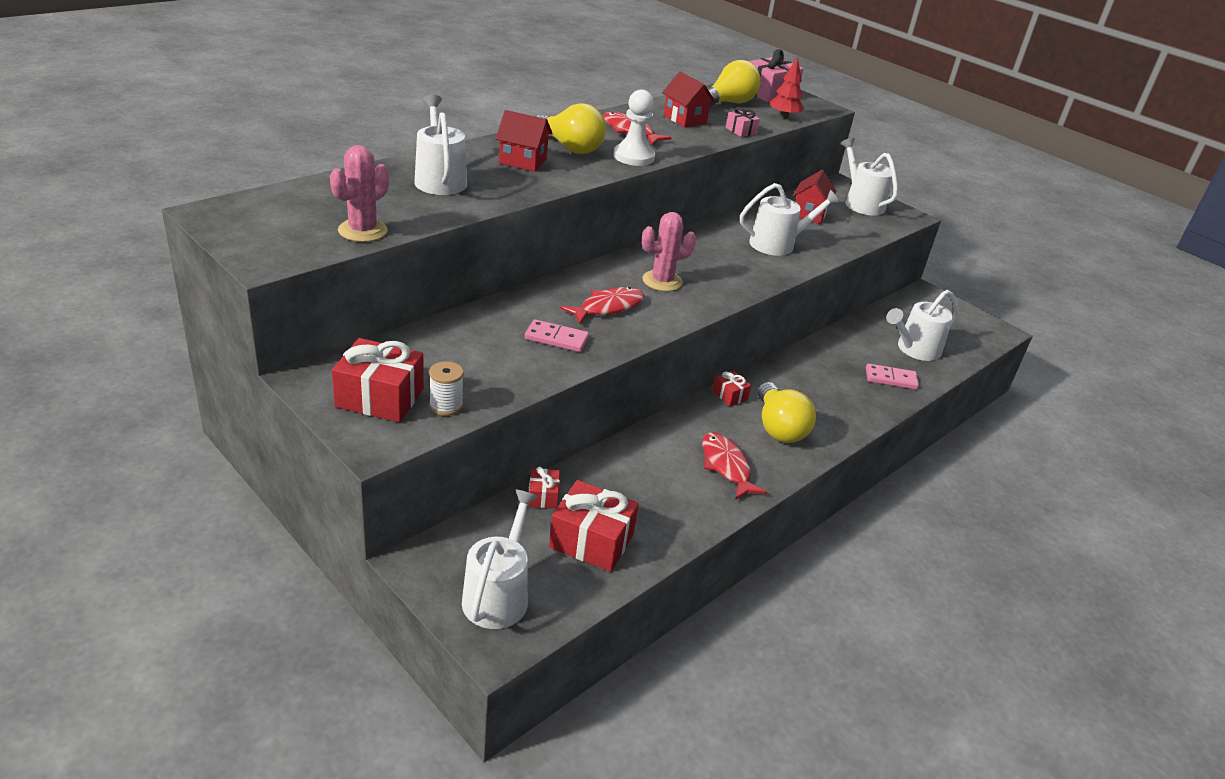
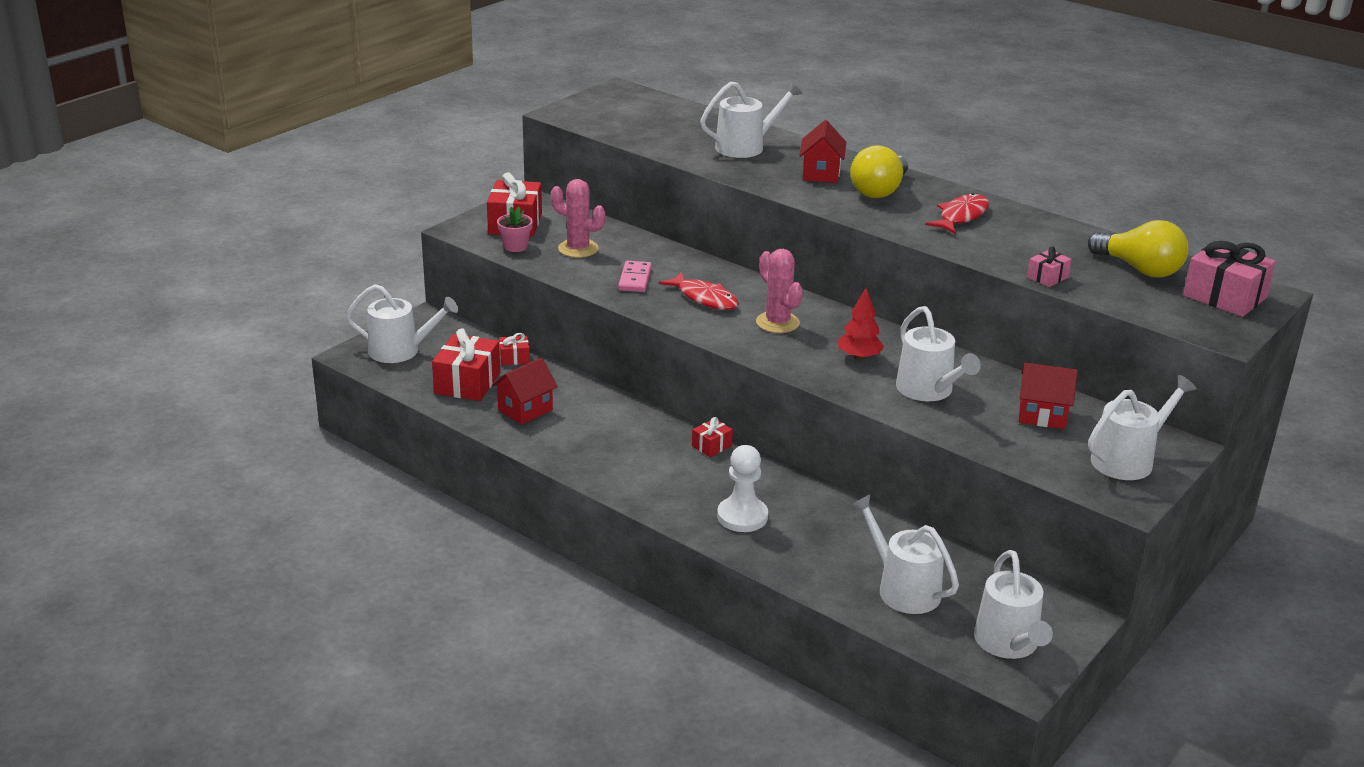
camera: 85 degrees right, 5 degrees down
(362, 231) = (628, 133): pink cactus -> pink cactus (578, 249)
(446, 406) = (515, 246): white spool -> pink flower pot
(633, 157) = (891, 221): white pawn -> white pawn (742, 516)
(685, 119) = (1041, 244): red house -> red house (525, 410)
(726, 466) = (591, 445): red fish -> none
(778, 427) = (669, 476): yellow light bulb -> none
(784, 116) = (1142, 306): red tree -> red tree (859, 357)
(891, 379) = (815, 562): pink domino -> none
(962, 325) = (1008, 643): none -> white watering can

